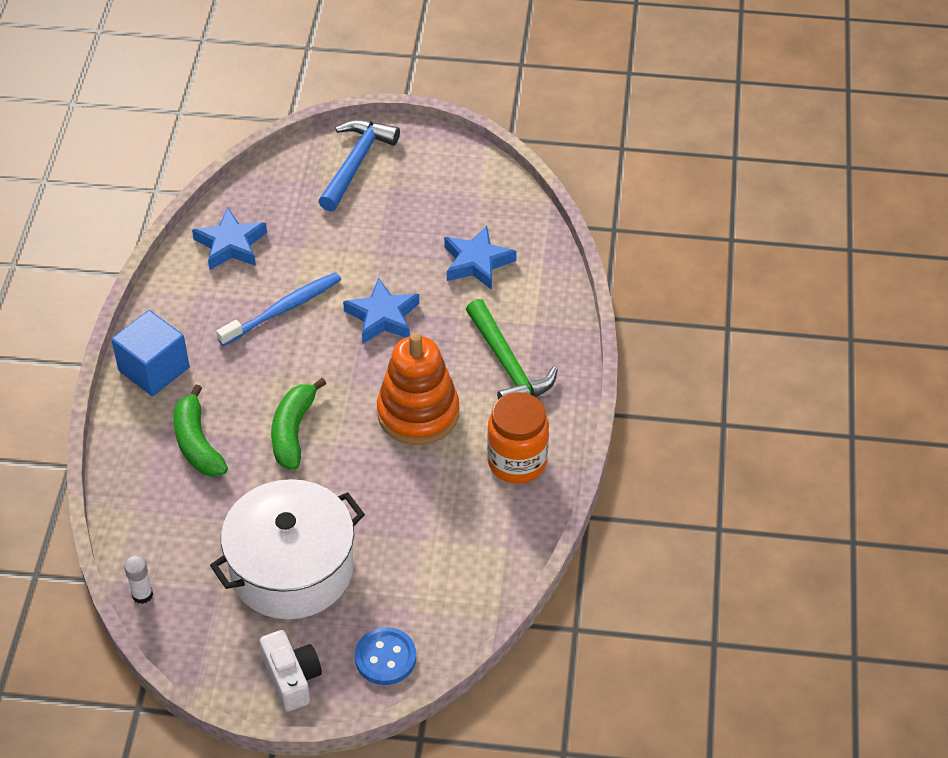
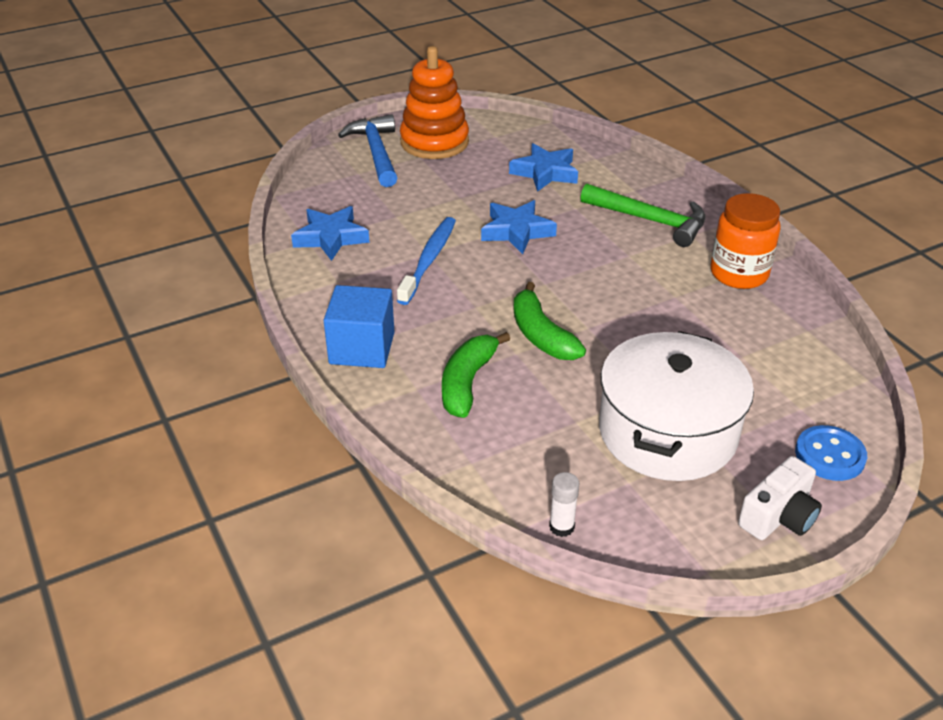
camera: 35 degrees left, 10 degrees down
(197, 443) = (467, 382): green banana -> green banana turned 75 degrees clockwise
(292, 678) = (778, 516): white camera -> white camera turned 105 degrees clockwise
(418, 413) = (625, 278): orange stacking toy -> orange stacking toy (434, 142)

